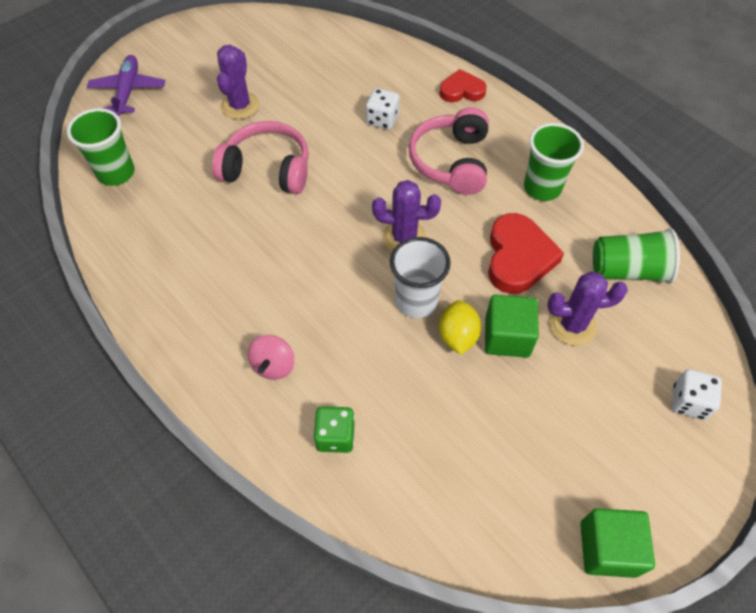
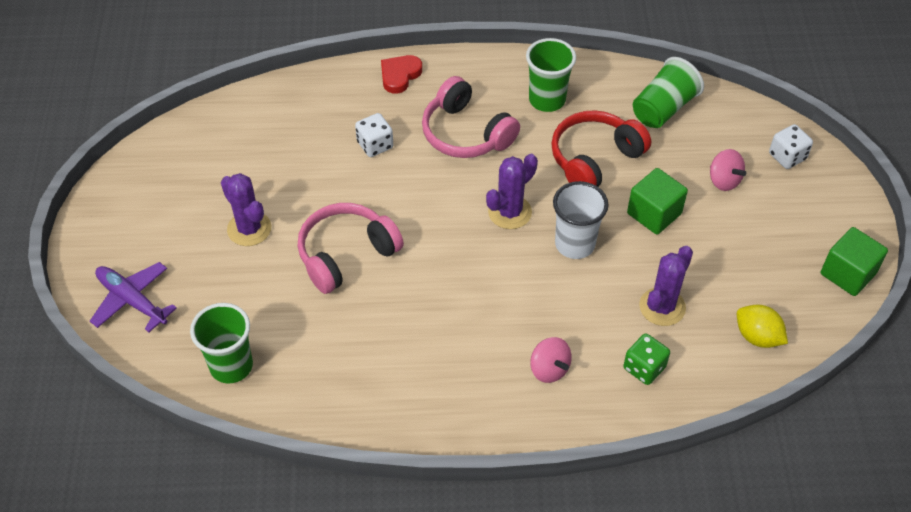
camera: 50 degrees left, 5 degrees down
(457, 336) = (627, 241): yellow lemon -> yellow lemon (757, 337)
(518, 257) = (594, 159): red heart -> red headphones
(572, 325) = (678, 171): purple cactus -> purple cactus (662, 307)
(601, 367) = (724, 180): none -> pink spinning top

